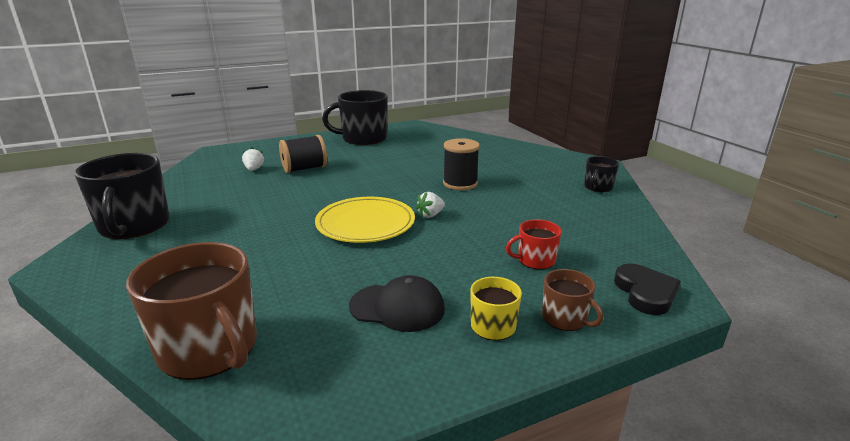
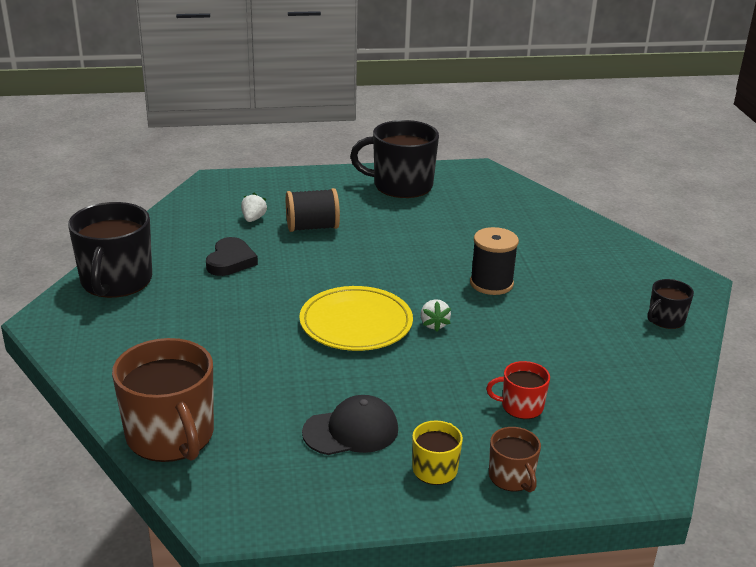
camera: 15 degrees right, 5 degrees up
(397, 307) = (351, 431): black cap -> black cap turned 45 degrees counterclockwise
(430, 215) = (434, 324): white strawberry -> white strawberry turned 75 degrees counterclockwise
(645, 293) = (617, 468): black heart -> black heart (230, 261)

